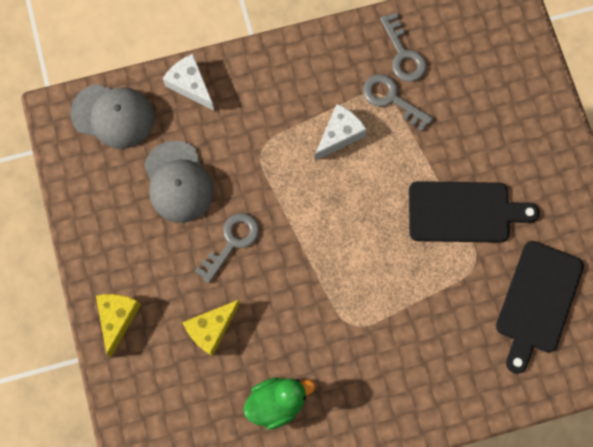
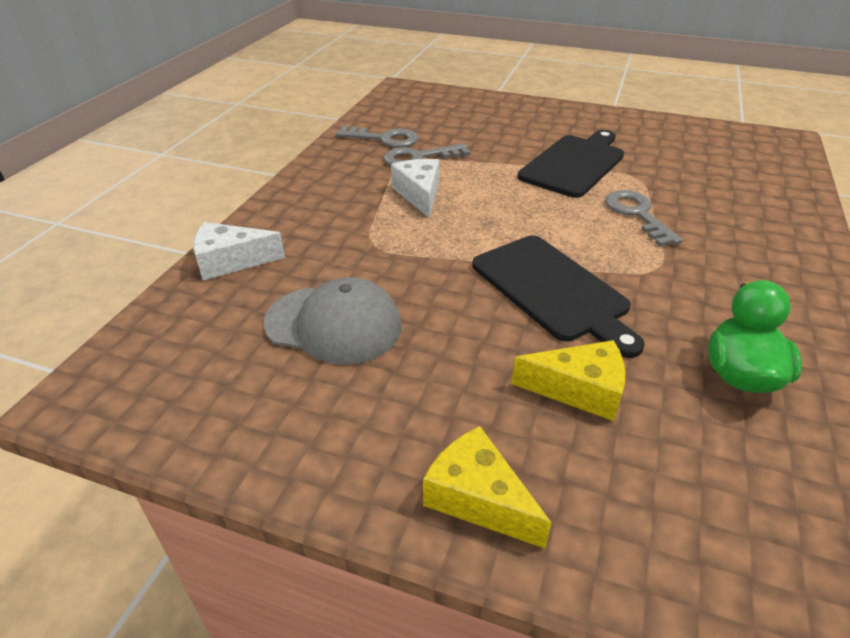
camera: 55 degrees left, 35 degrees down
(113, 116) = (169, 342): grey cap -> none
(211, 329) = (579, 390): yellow cheese -> yellow cheese turned 75 degrees counterclockwise
(231, 242) = (465, 315): grey key -> grey key (637, 214)
(538, 301) = (699, 162): black cutting board -> black cutting board (553, 290)

